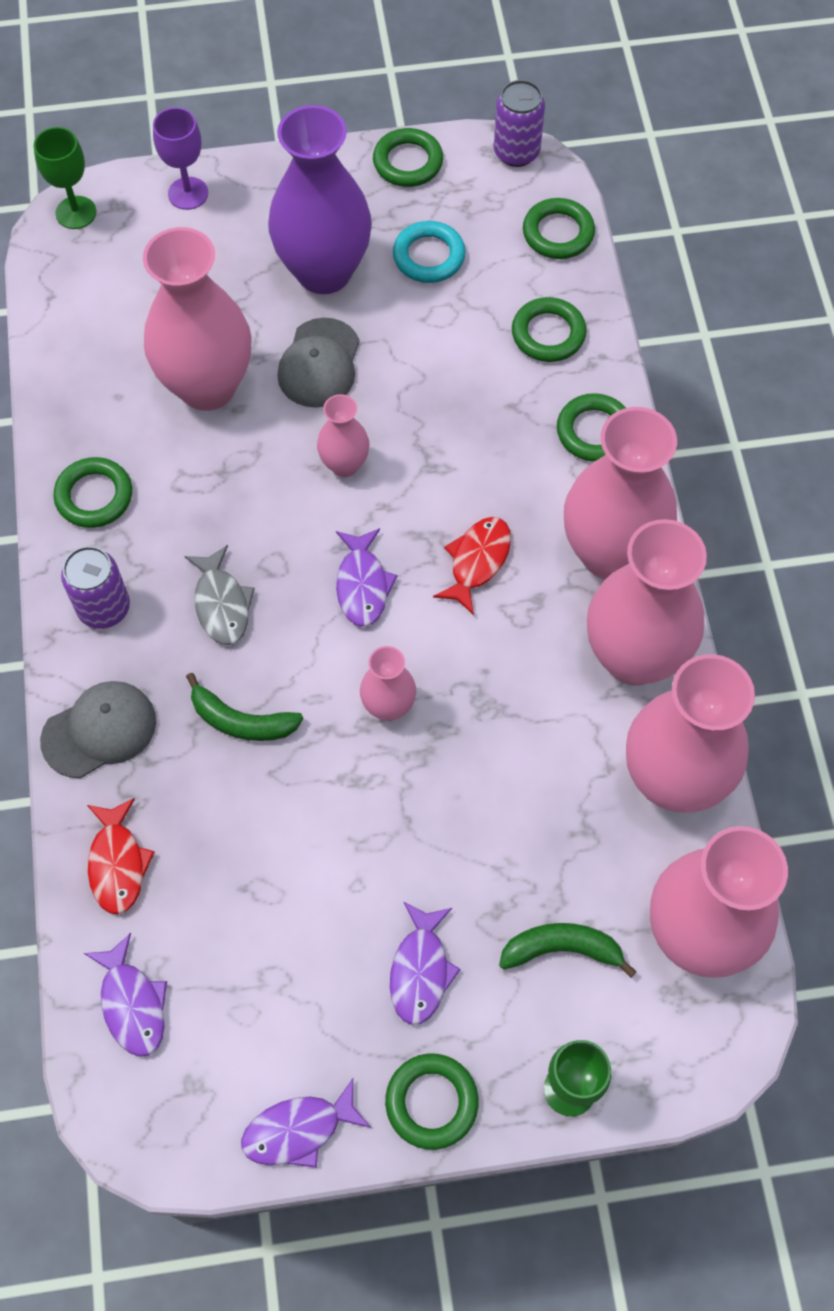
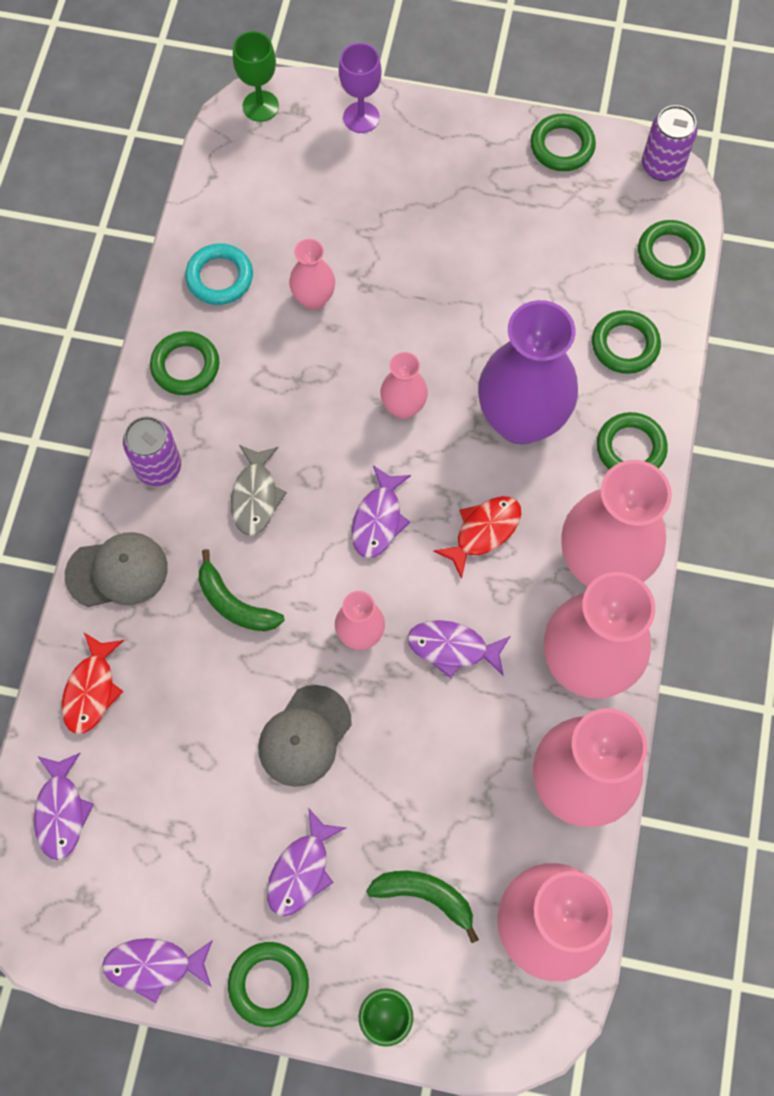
camera: 20 degrees right, 5 degrees up
(207, 386) = (314, 299): pink vase -> pink vase, size x0.49
(319, 363) = (416, 308): grey cap -> grey cap (304, 736)
(324, 272) = (451, 226): purple vase -> purple vase (521, 420)
(429, 256) = (547, 240): turquoise ring -> turquoise ring (220, 277)
(491, 688) = (452, 648): none -> purple fish

